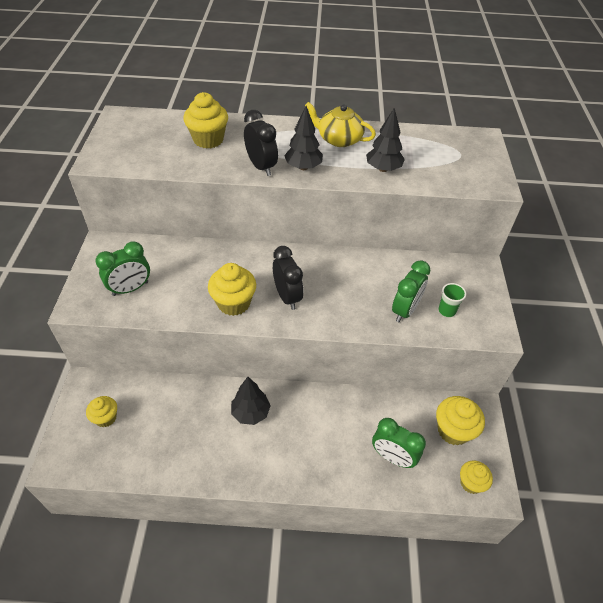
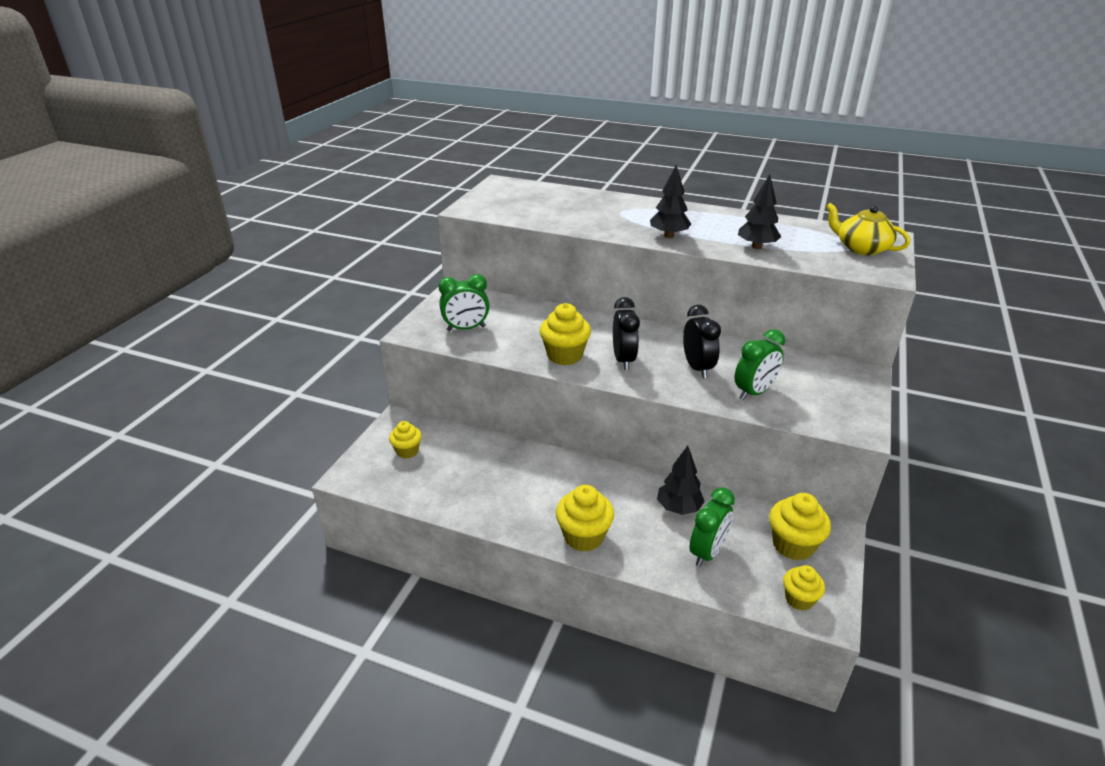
camera: 20 degrees right, 15 degrees down
(208, 140) = (579, 206): yellow cupcake -> yellow cupcake (584, 536)
(250, 412) = (557, 478): black tree -> black tree (679, 508)
(261, 167) = (625, 230): black clock -> black clock (697, 368)
(339, 139) = (717, 220): yellow teapot -> yellow teapot (861, 248)
(392, 457) = (707, 552): green clock -> green clock turned 105 degrees counterclockwise
(446, 311) = (805, 401): green cup -> none

